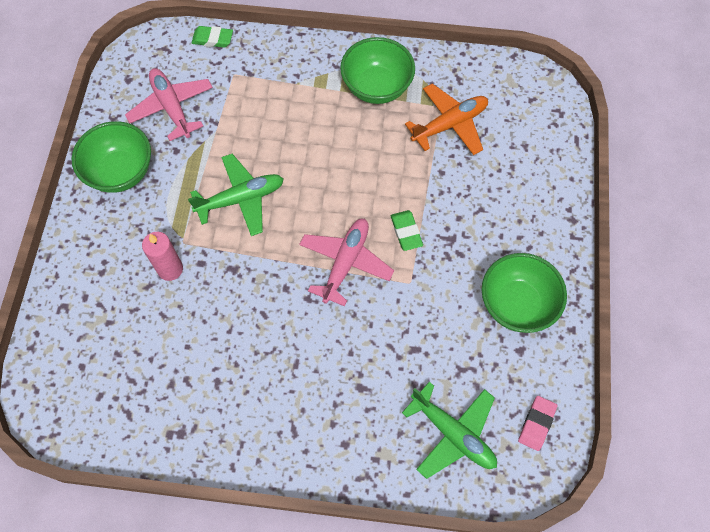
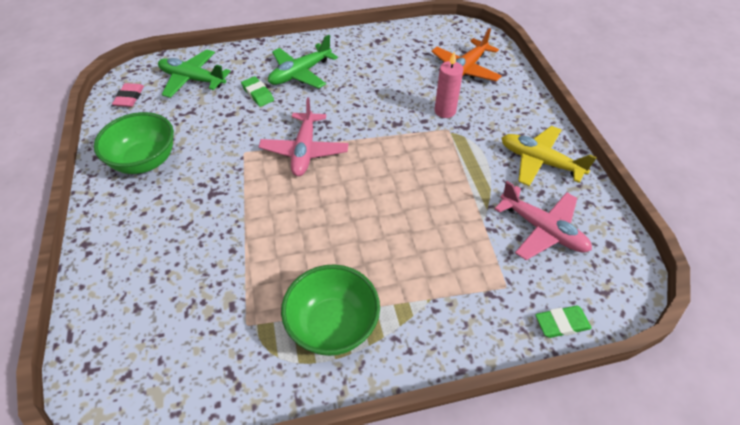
camera: 160 degrees right, 15 degrees down
(121, 172) = (540, 161): green bowl -> yellow plane
(241, 199) = (420, 171): green plane -> green plane (300, 73)
(406, 232) = (257, 187): green eraser -> green eraser (258, 94)
(449, 124) = (231, 306): orange plane -> orange plane (465, 69)

